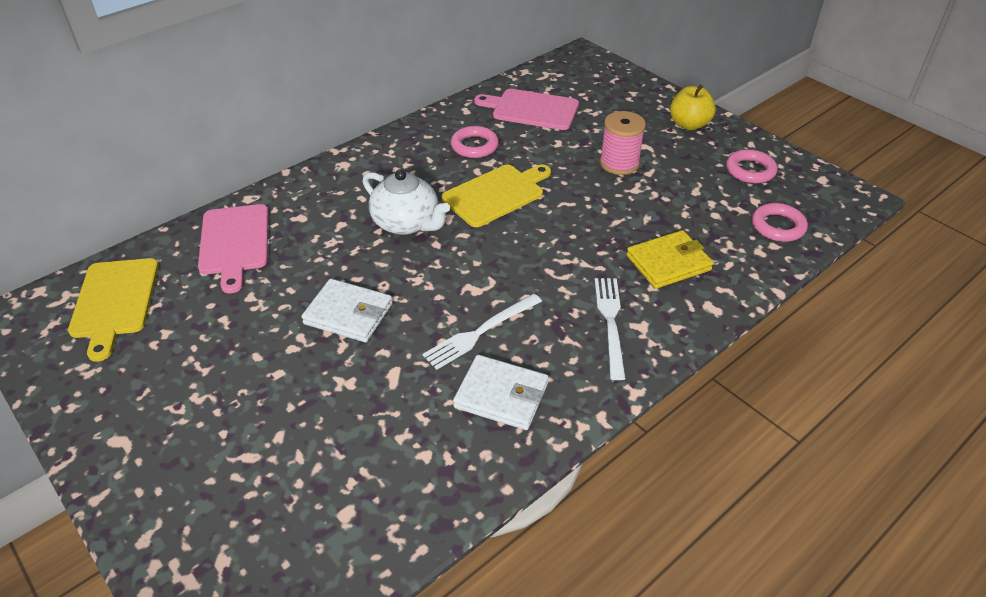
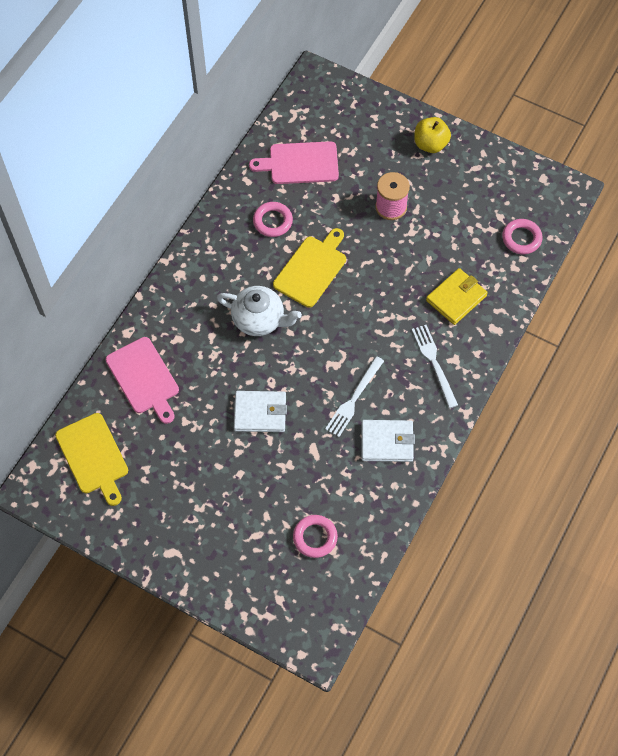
camera: 20 degrees left, 20 degrees up
(750, 170) = (489, 184): pink ring -> pink ring (315, 537)

